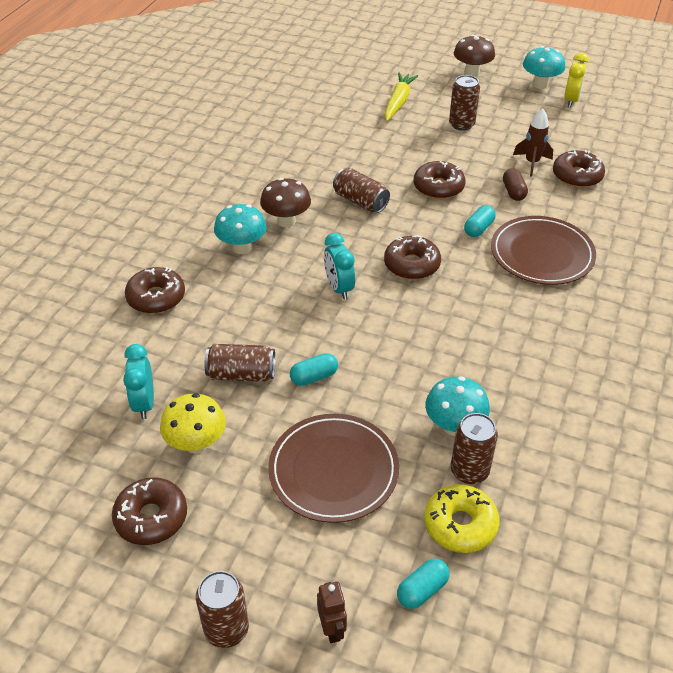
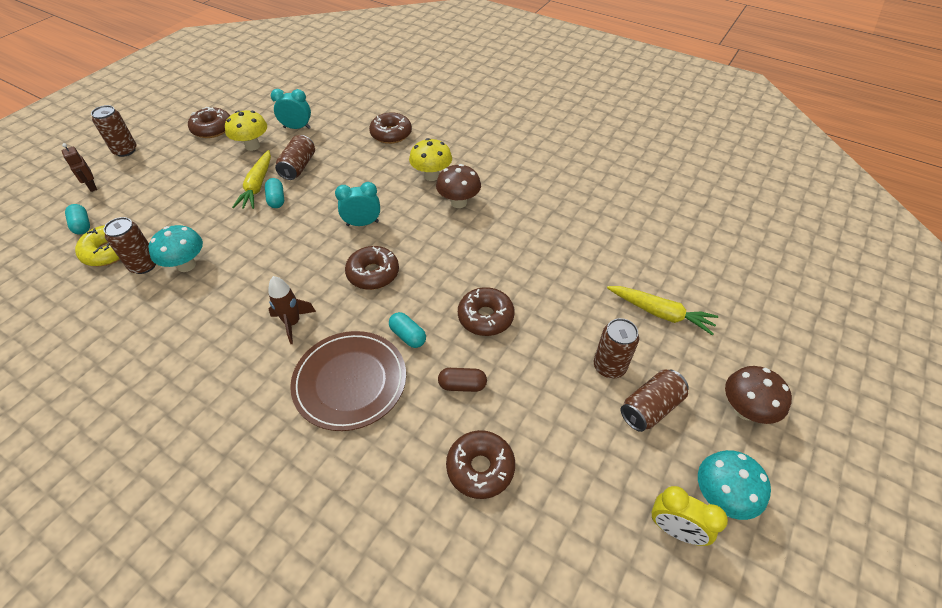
camera: 100 degrees right, 5 degrees up
(242, 247) = (431, 176): turquoise mushroom -> yellow mushroom
(289, 406) = (257, 186): none -> yellow carrot
(332, 629) = (92, 186): brown robot -> brown robot turned 60 degrees clockwise
(333, 470) = (193, 199): brown plate -> none
(360, 201) = (475, 253): brown can -> brown can (650, 408)
(532, 163) = (517, 422): brown rocket -> brown rocket (292, 323)

